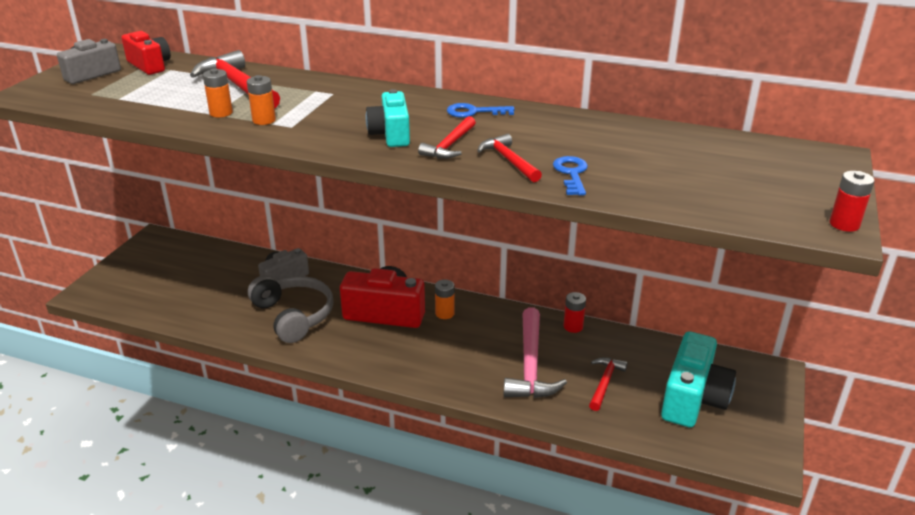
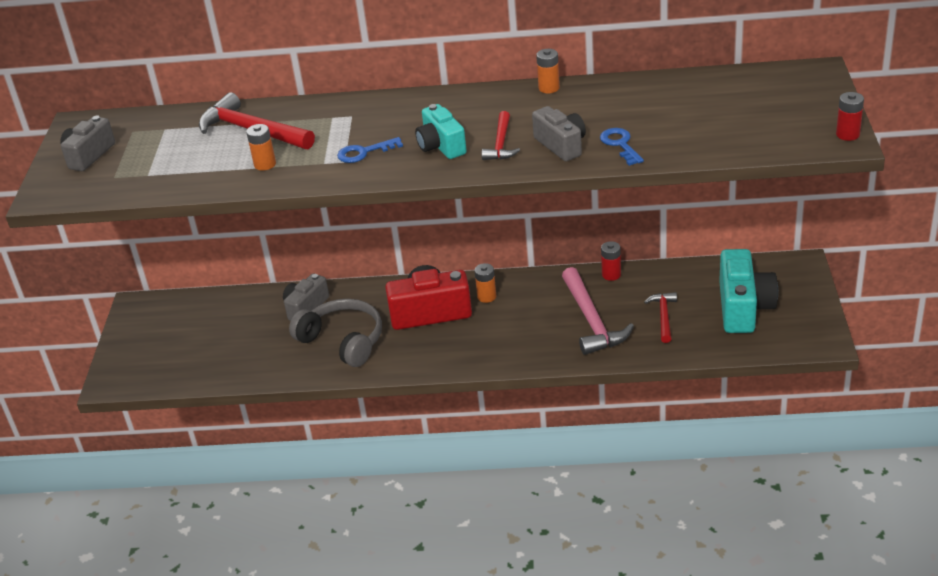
camera: 15 degrees left, 5 degrees up
(150, 65) = (138, 130): red camera -> none
(264, 120) = (313, 161): orange battery -> orange battery (549, 88)
(474, 112) = (497, 103): blue key -> blue key (364, 152)
(509, 160) = (561, 145): red hammer -> grey camera

